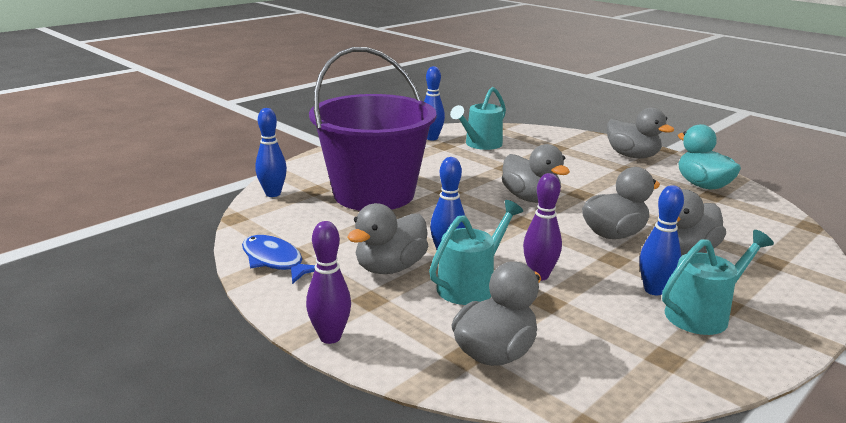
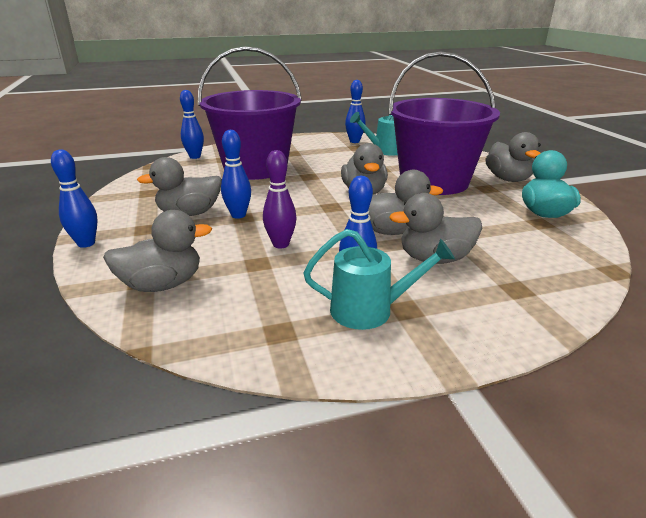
camera: 30 degrees right, 5 degrees up
(275, 261) = (131, 193): blue fish -> none
(330, 337) = (86, 243): purple bowling pin -> blue bowling pin
(471, 285) = (222, 237): turquoise watering can -> none
(576, 172) = (434, 181): none -> purple bucket

